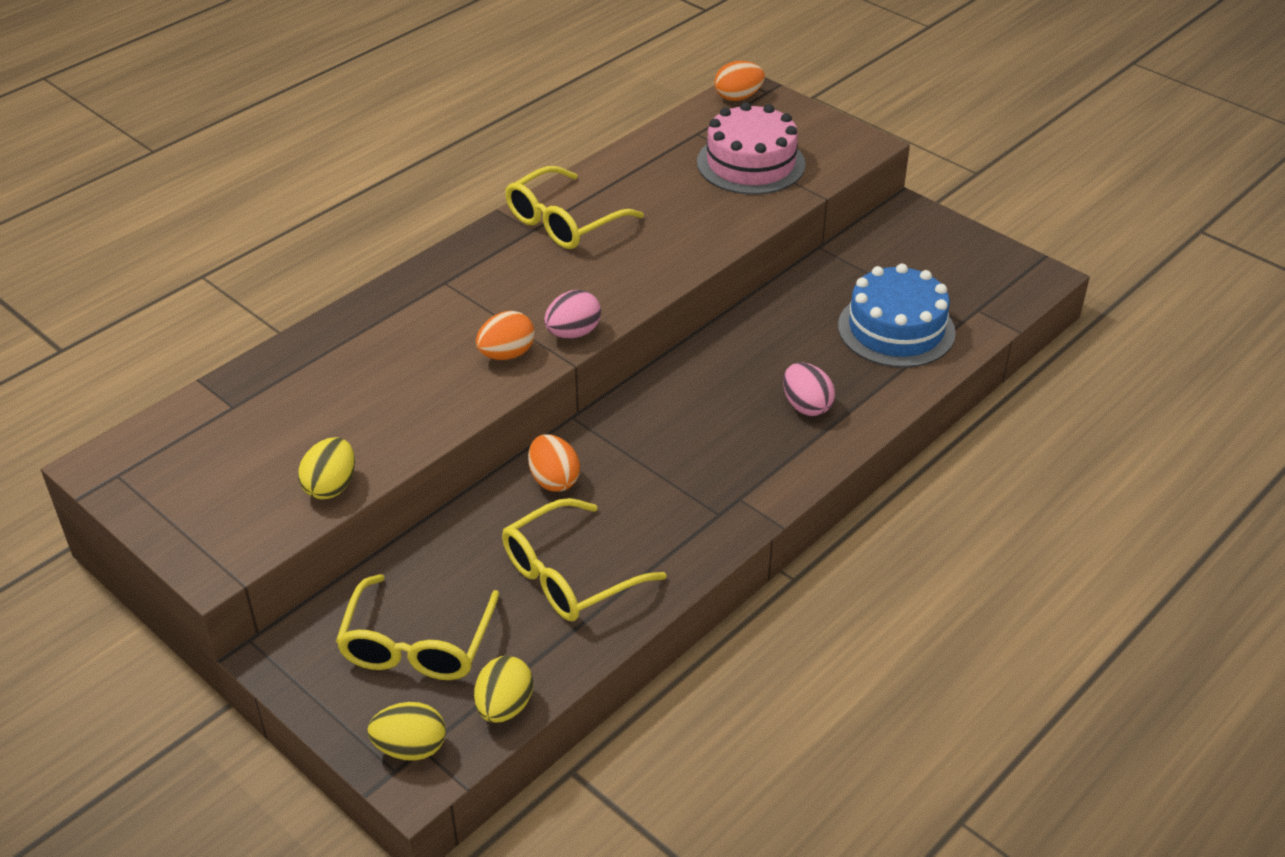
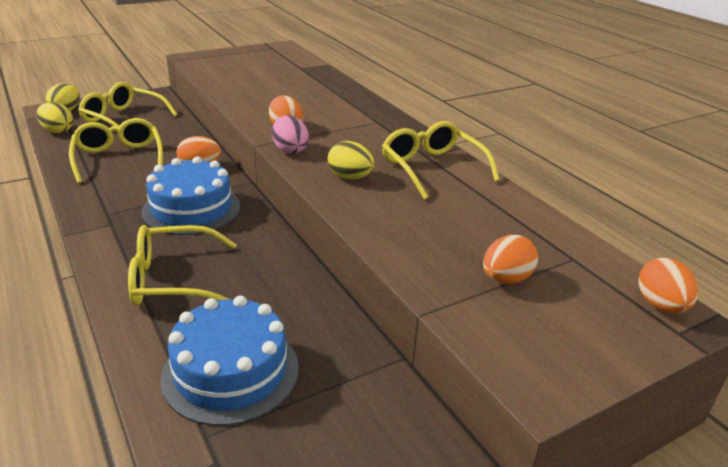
camera: 105 degrees right, 10 degrees down
(331, 486) = (217, 79): yellow egg -> yellow egg (350, 177)
(667, 445) = (191, 208): none -> blue cake
(751, 163) = (505, 279): pink cake -> orange egg
(806, 406) = (173, 279): pink egg -> yellow glasses

